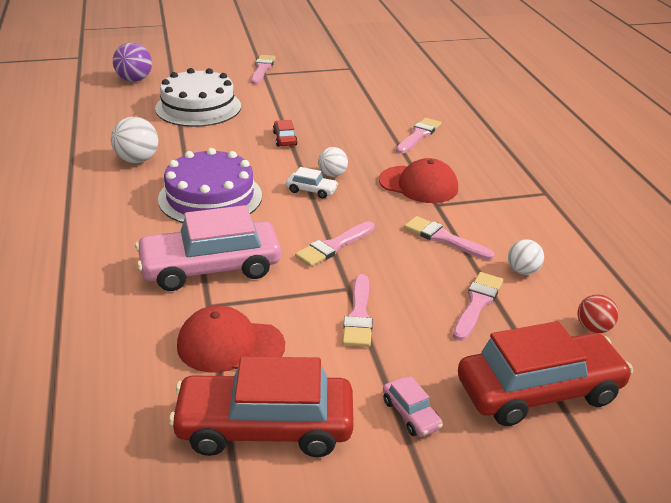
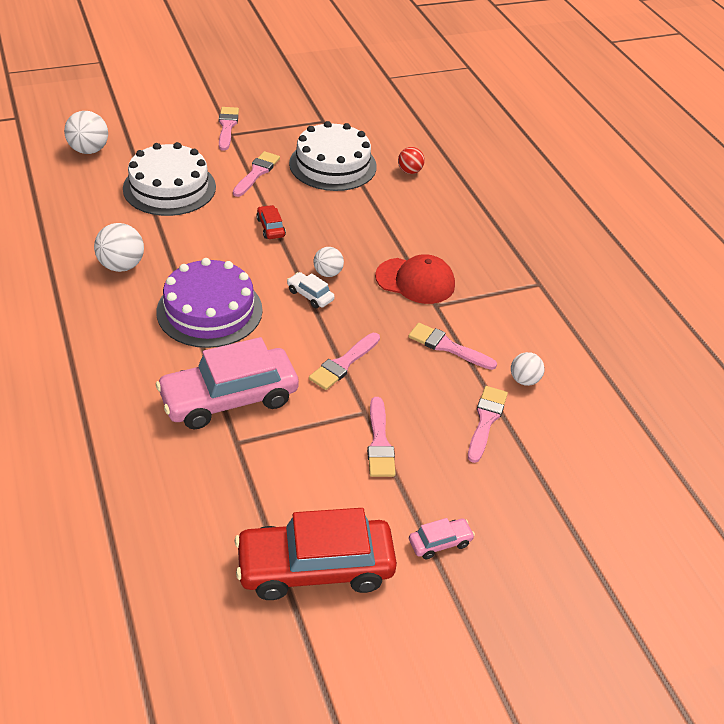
camera: 10 degrees left, 10 degrees up
(134, 80) = (89, 150): purple ball -> white ball
(230, 345) = (267, 485): red cap -> none
(311, 190) = (310, 295): white car -> white car turned 150 degrees counterclockwise
(353, 97) = (333, 165): none -> white cake
(411, 414) = (440, 543): pink car -> pink car turned 75 degrees counterclockwise
(418, 135) = (407, 215): pink brush -> pink brush (257, 173)
(539, 391) = (547, 509): red car -> none
(593, 328) = (591, 439): red ball -> red ball (409, 171)

